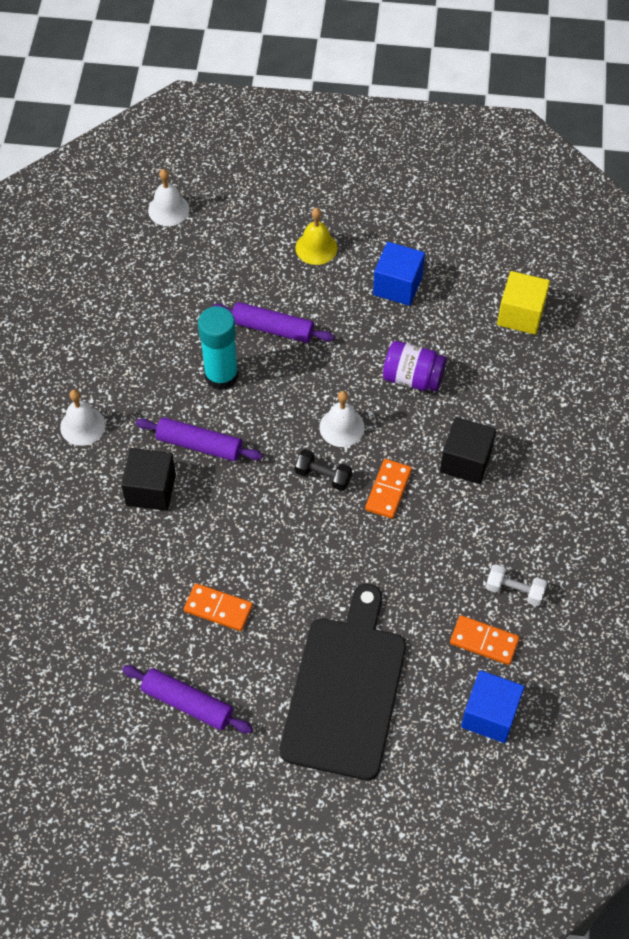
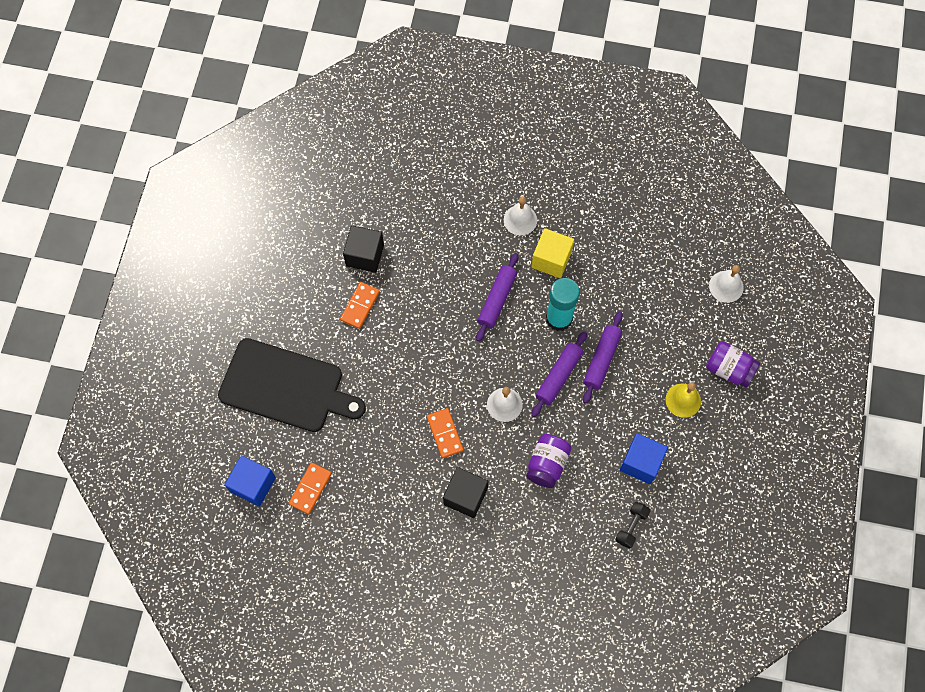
camera: 95 degrees right, 10 degrees up
(151, 490) = (461, 265): black cube -> black cube (365, 255)
(187, 703) = (291, 282): purple rolling pin -> purple rolling pin (558, 376)
(274, 206) = (729, 369): none -> purple jar
(323, 476) = (462, 386): black dumbbell -> black dumbbell (631, 527)
(388, 490) = (445, 433): orange domino -> orange domino turned 45 degrees clockwise
(514, 590) = (349, 517): white dumbbell -> none
(520, 314) = (606, 562): yellow cube -> yellow cube (551, 259)

